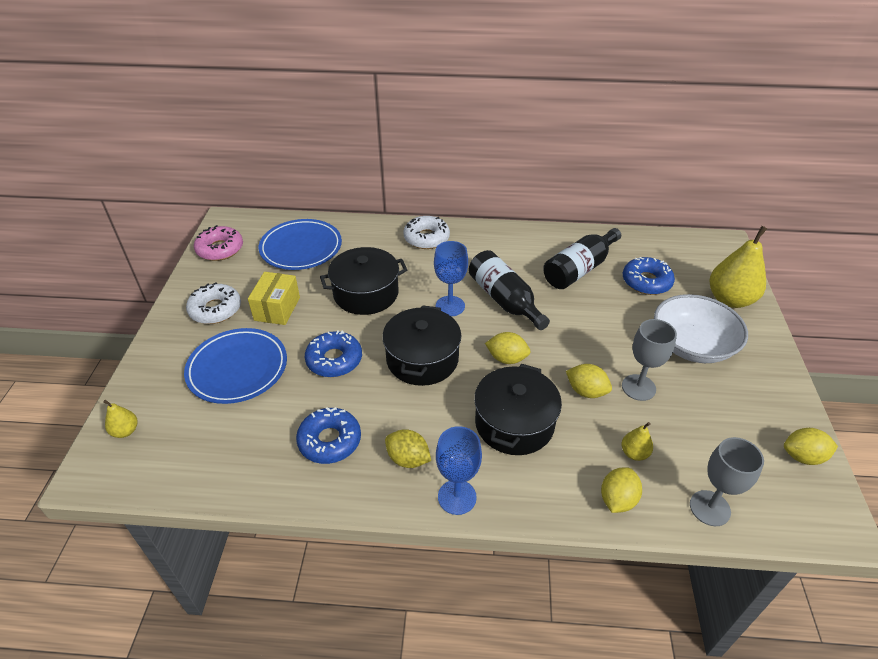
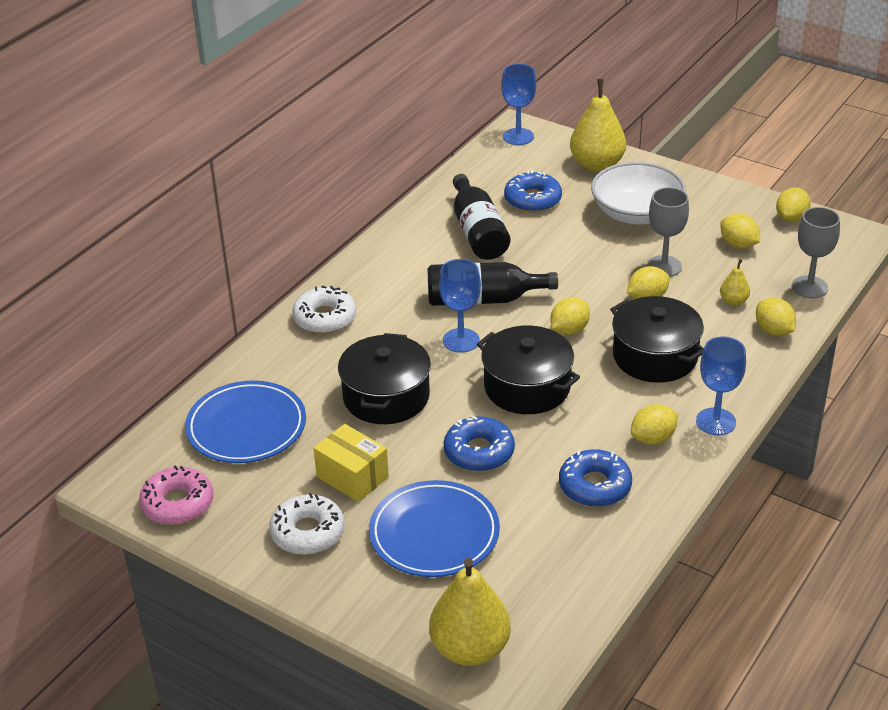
camera: 60 degrees left, 5 degrees down
(125, 431) = (470, 649): yellow pear -> yellow pear, size x2.12
(715, 246) = (518, 136): none -> blue goblet
(719, 429) = (738, 245): none -> yellow lemon

